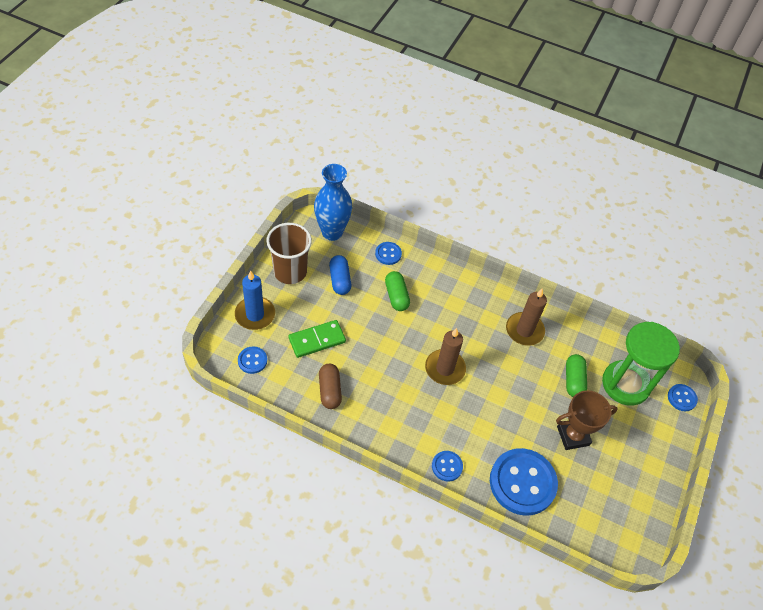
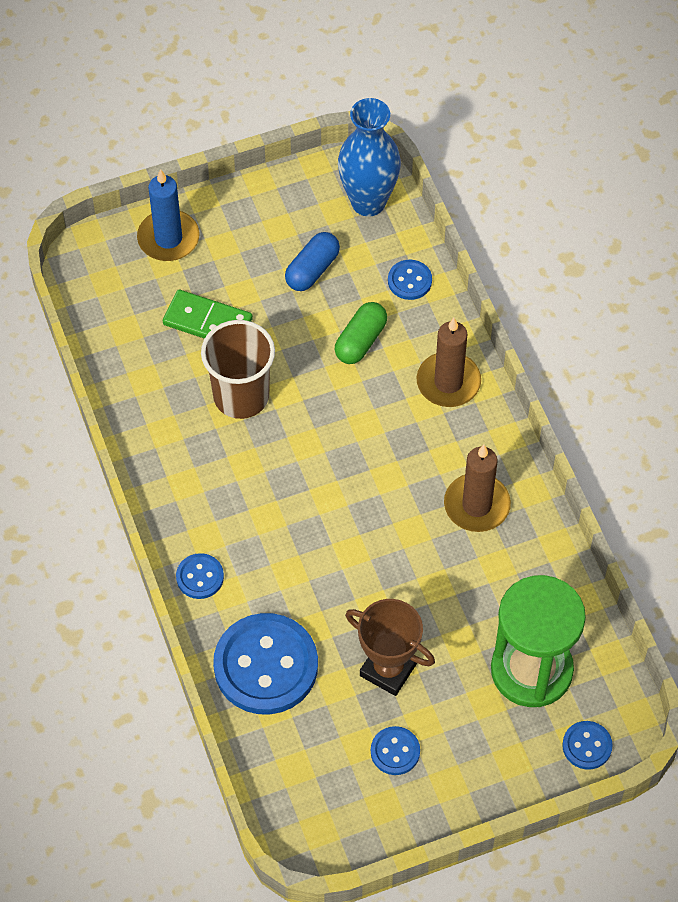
camera: 50 degrees right, 5 degrees up
(252, 360) = (111, 290): blue button -> blue button (395, 751)
(290, 271) = (263, 215): brown cup -> brown cup (241, 396)
(329, 390) = (160, 390): brown capsule -> none
(445, 368) = (322, 471): brown candle -> brown candle (448, 382)
(573, 380) = (467, 611): green capsule -> none

